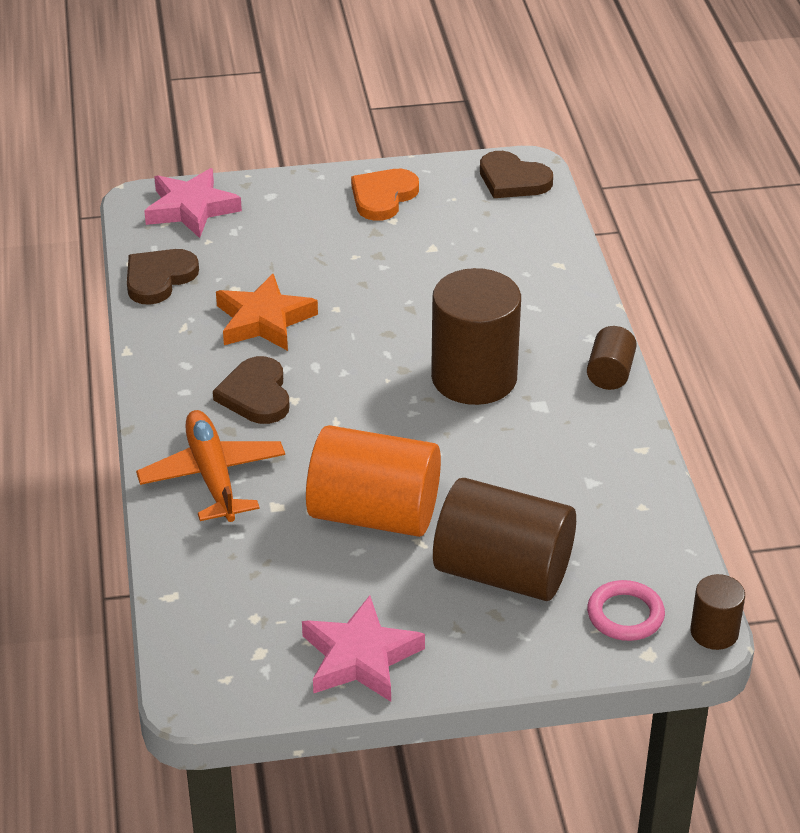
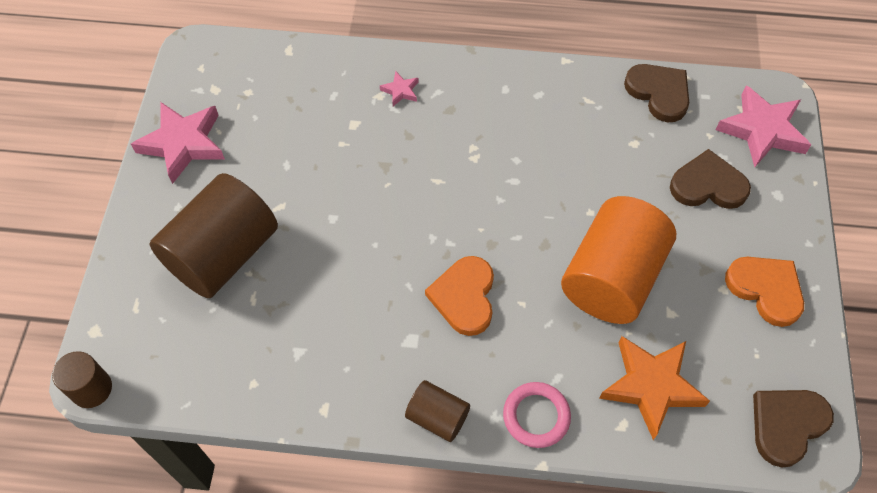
camera: 105 degrees right, 20 degrees up
(212, 476) = (400, 91): orange plane -> pink star
(256, 395) = (487, 133): brown heart -> brown heart (708, 185)
(264, 320) = (584, 156): orange star -> orange star (651, 386)
(374, 514) = (321, 183): orange cylinder -> orange cylinder (612, 278)
(474, 377) = (464, 297): brown cylinder -> orange heart
(625, 615) = (140, 328): pink ring -> pink ring (536, 416)

